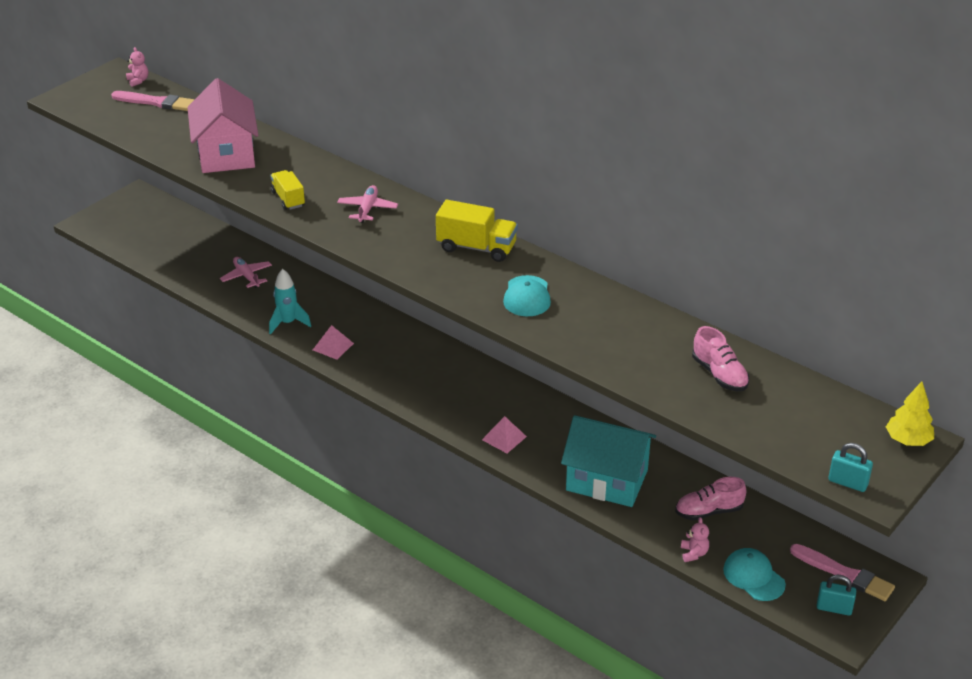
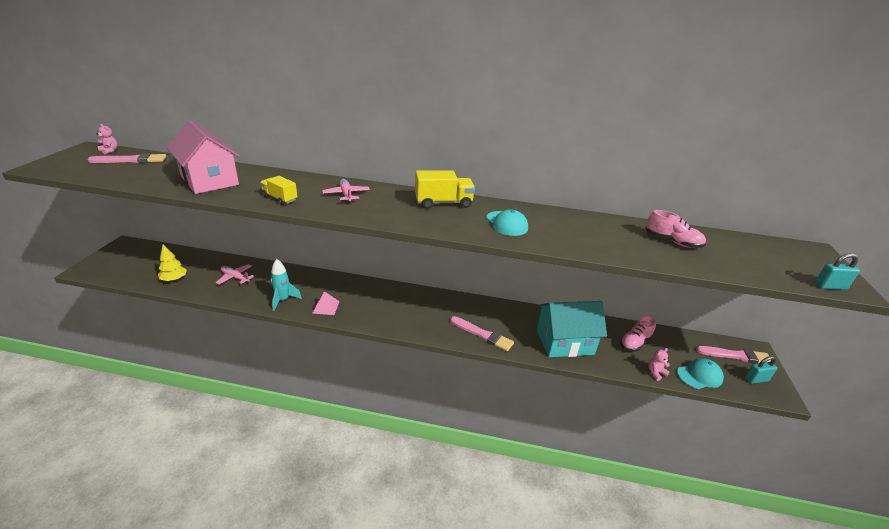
camera: 30 degrees left, 5 degrees down
(504, 438) = (482, 334): pink pyramid -> pink brush
(694, 553) = (655, 373): pink teddy bear -> pink teddy bear turned 90 degrees counterclockwise
(753, 577) = (699, 376): turquoise cap -> turquoise cap turned 135 degrees clockwise
(908, 440) = (811, 252): yellow tree -> yellow tree (174, 279)

